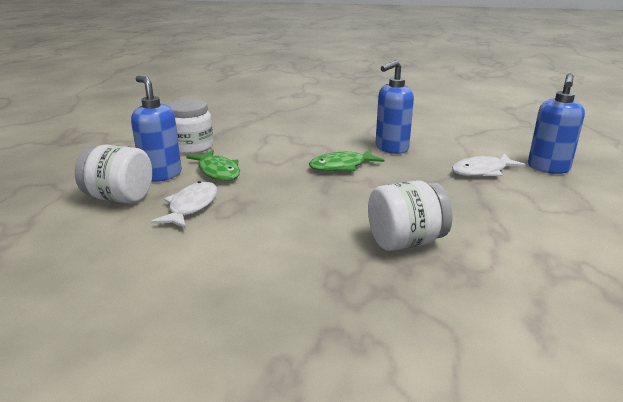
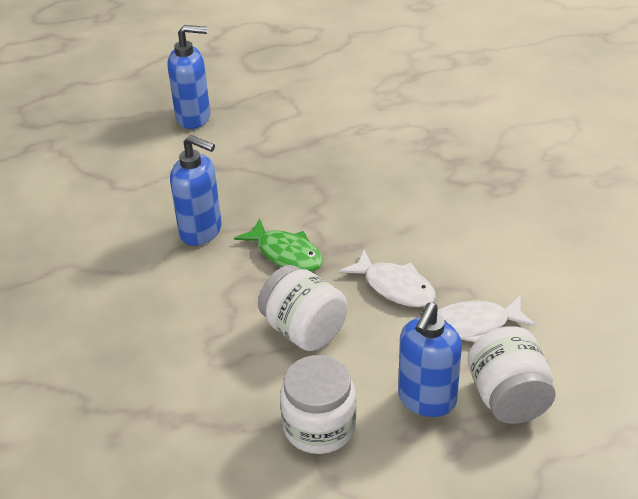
camera: 115 degrees left, 15 degrees up
(218, 171) = (377, 351): green fish -> none
(405, 242) = (417, 169): white jar -> white jar (304, 330)
(482, 171) = (230, 154): white fish -> white fish (395, 287)

